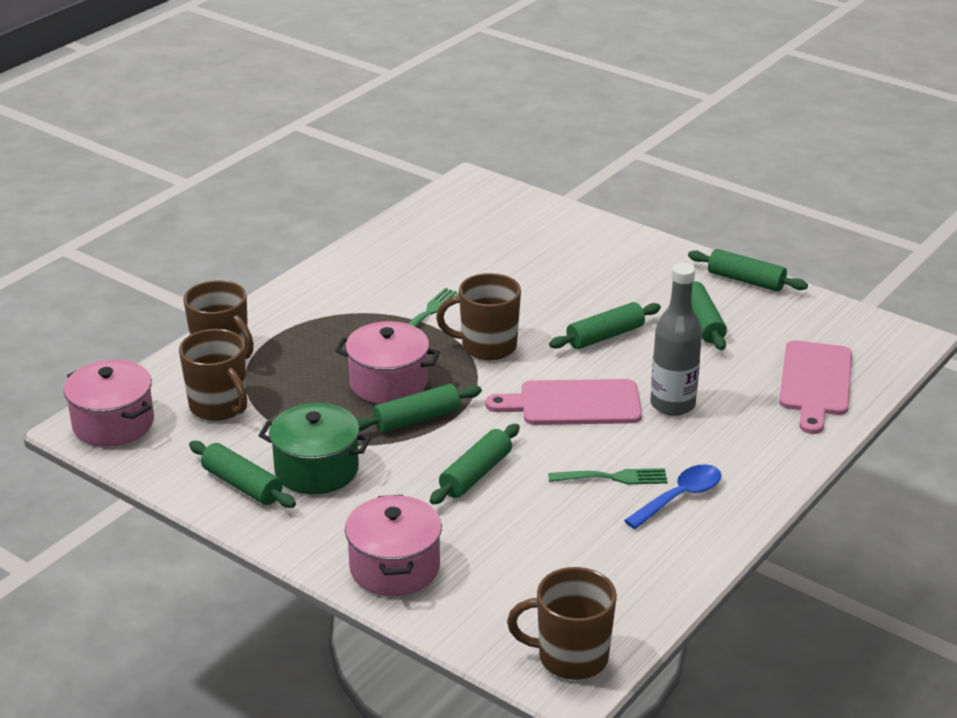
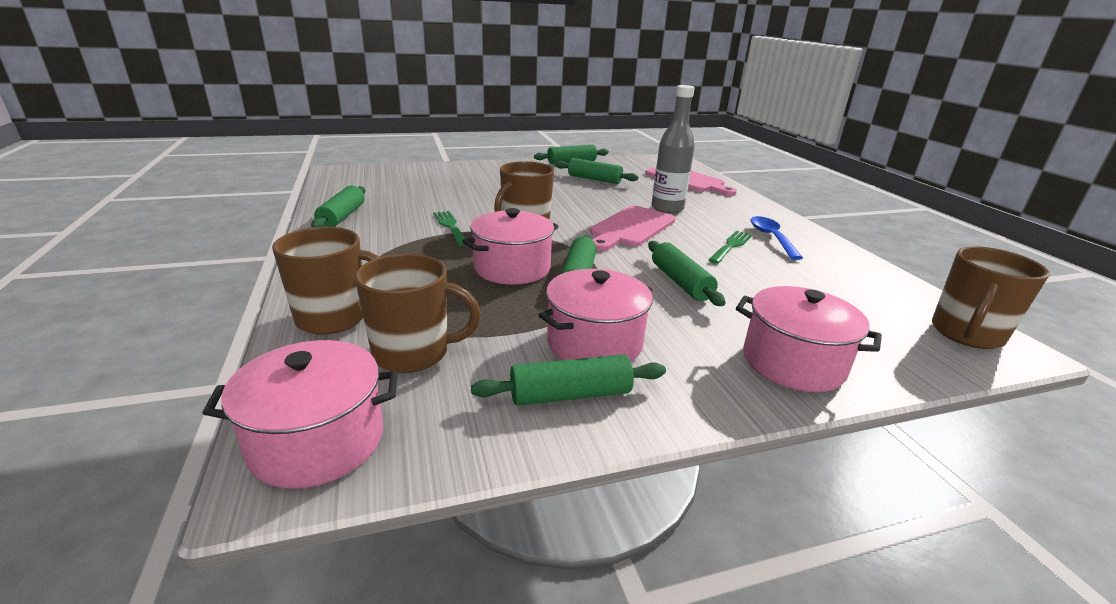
camera: 55 degrees left, 5 degrees down
(317, 469) = (594, 342): green pot -> pink pot
(605, 336) = (570, 198): green rolling pin -> green rolling pin (342, 217)

